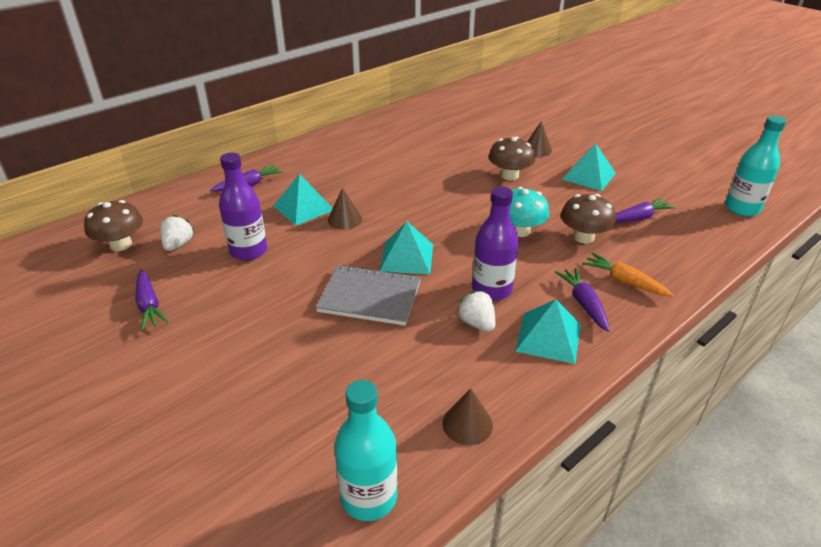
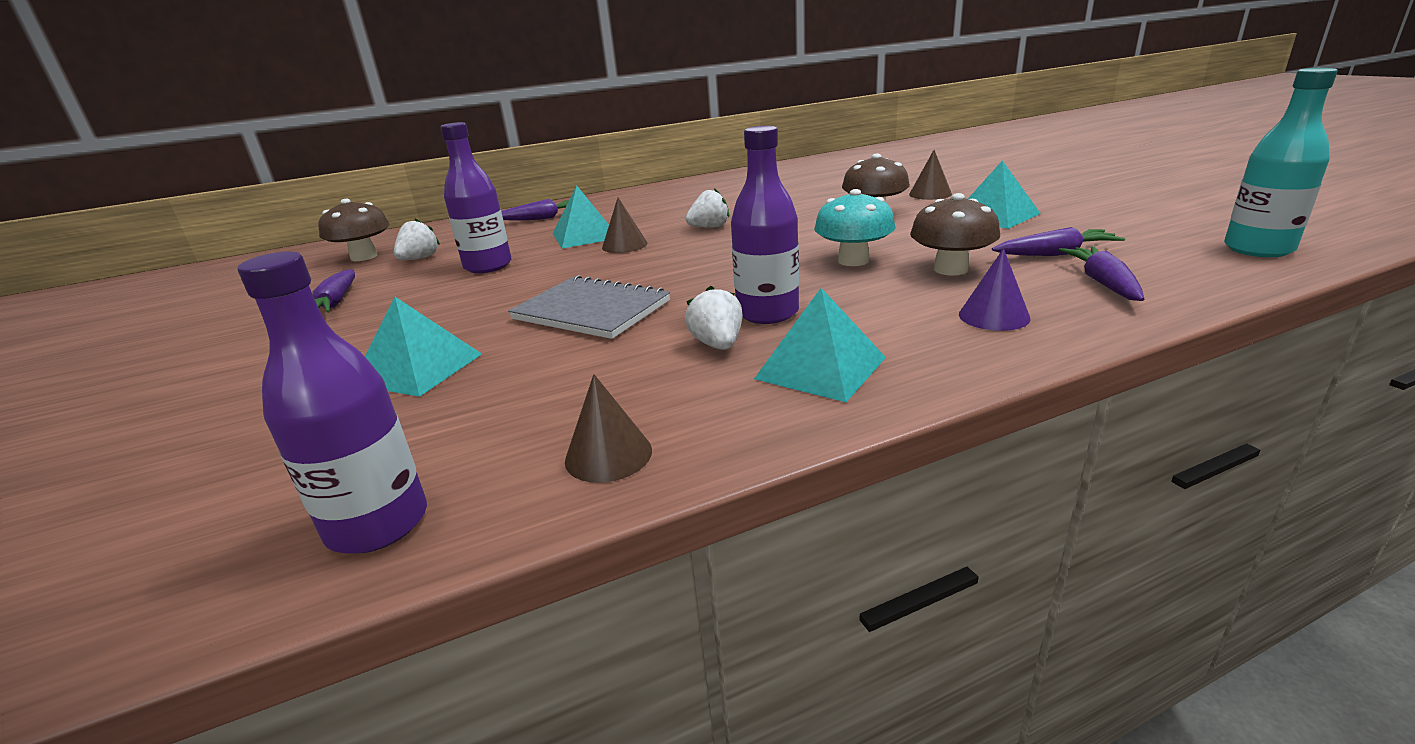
camera: 20 degrees right, 10 degrees down
(369, 497) = (378, 524): turquoise bottle -> purple bottle
(398, 194) = (709, 227): none -> white strawberry
(406, 257) = (673, 278): turquoise pyramid -> turquoise pyramid (418, 368)
(583, 303) = (906, 335): purple carrot -> purple carrot (1103, 283)
(624, 281) = (994, 316): orange carrot -> purple cone

